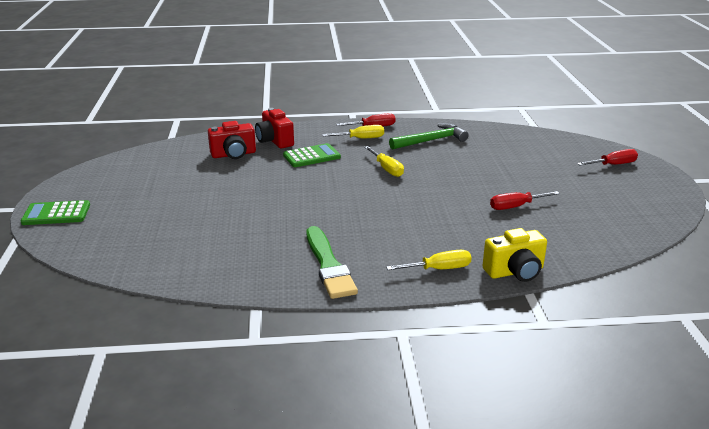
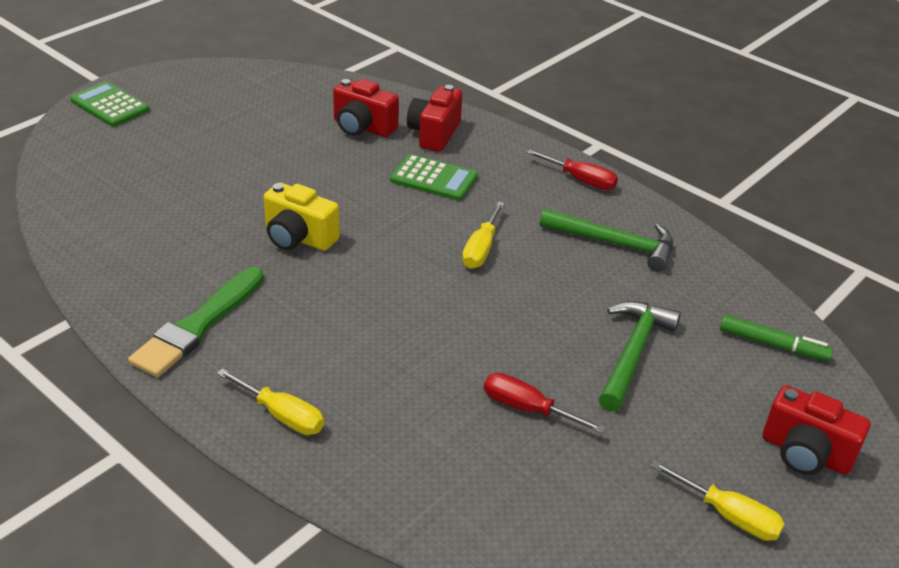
camera: 45 degrees right, 10 degrees up
(361, 138) = (534, 188): yellow screwdriver -> yellow screwdriver (728, 516)
(510, 169) = (633, 353): none -> green hammer
(515, 272) = (348, 487): yellow camera -> yellow camera (298, 238)
(543, 141) = (773, 345): none -> green marker
(613, 165) = (805, 453): red screwdriver -> red camera

